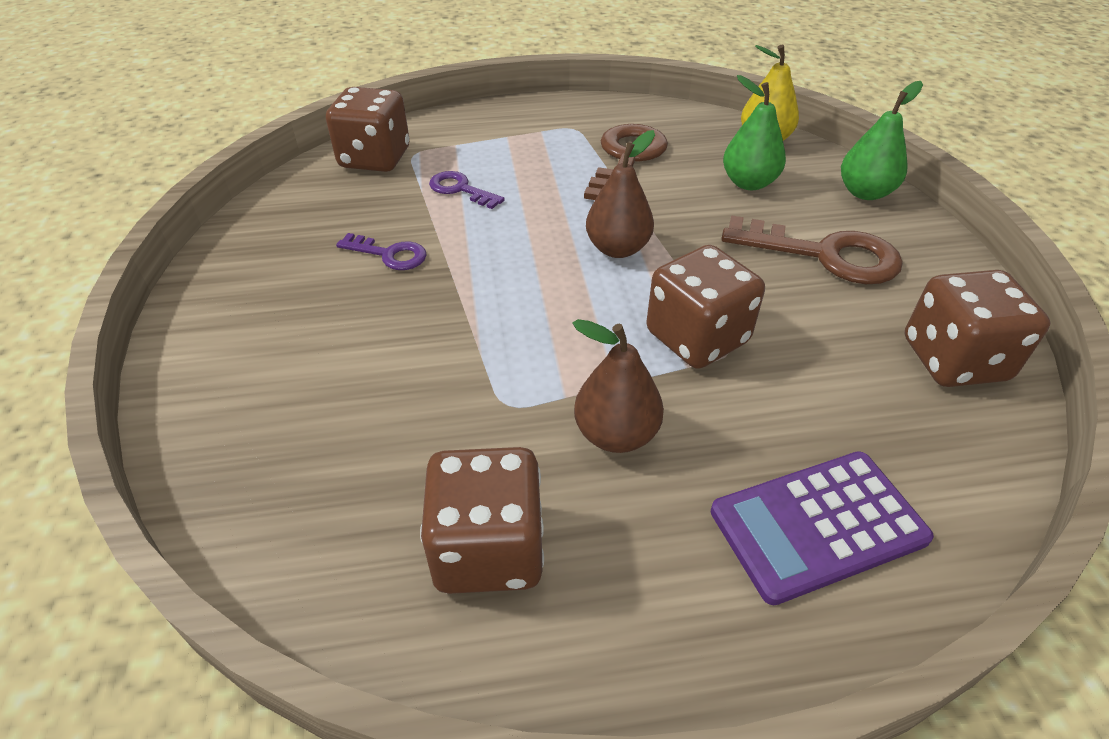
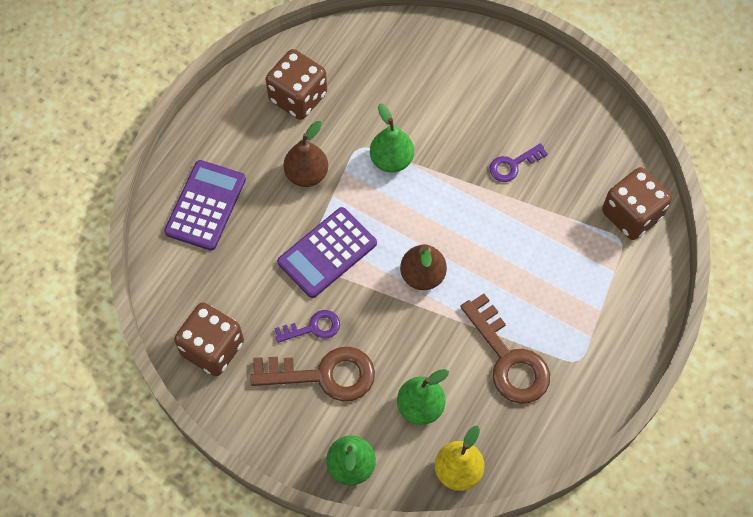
camera: 130 degrees right, 20 degrees up
(460, 189) = (552, 238): purple key -> purple key (313, 327)
(492, 359) = (391, 160): none -> green pear
(697, 337) = (327, 253): brown dice -> purple calculator
(825, 255) = (324, 375): brown key -> brown key turned 150 degrees counterclockwise

